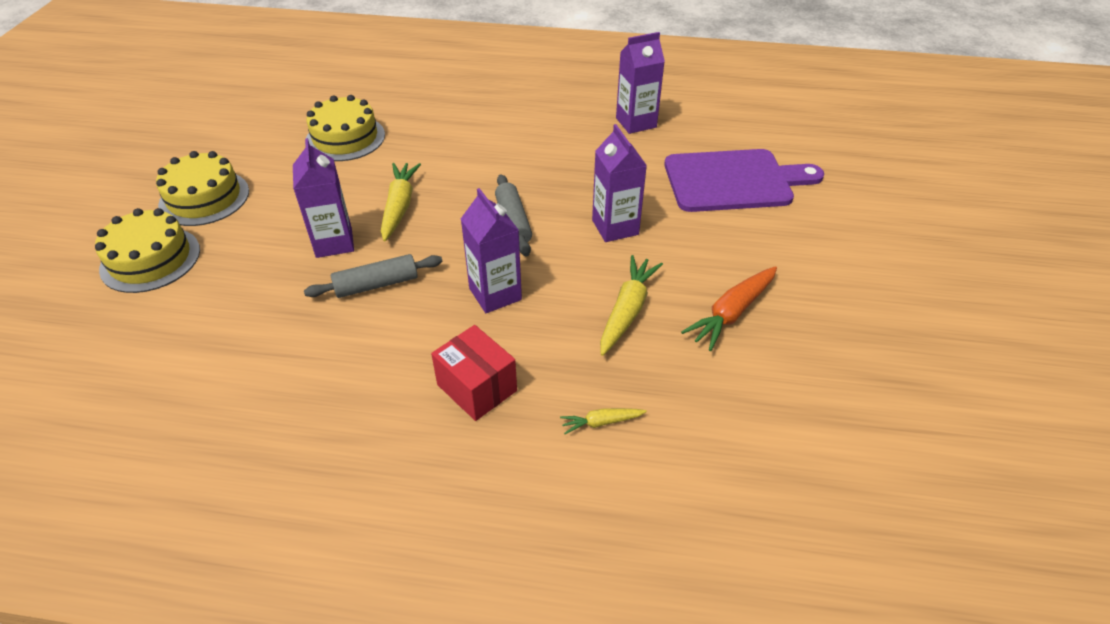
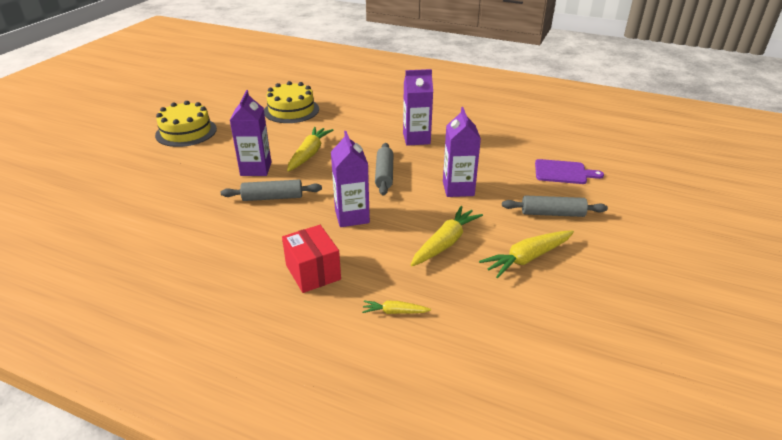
camera: 15 degrees right, 10 degrees down
(150, 259) = (137, 161): yellow cake -> none
(636, 123) = (501, 126): purple carton -> purple carton (416, 139)
(731, 313) = (527, 258): orange carrot -> yellow carrot
(733, 181) = (563, 172): purple cutting board -> purple cutting board, size x0.54
(740, 244) = (552, 214): none -> grey rolling pin

